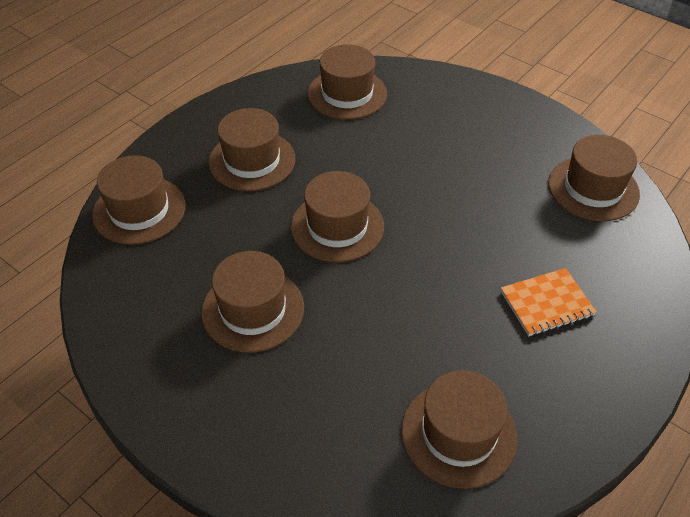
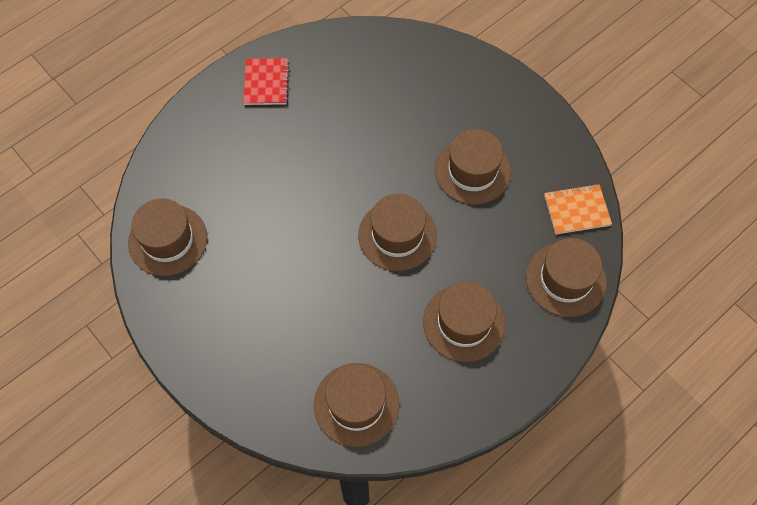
camera: 170 degrees left, 15 degrees up
(458, 433) = (350, 69): brown hat -> none
(546, 303) = (257, 143): orange notebook -> orange notebook (576, 210)
(576, 390) = (266, 83): none -> red notebook

